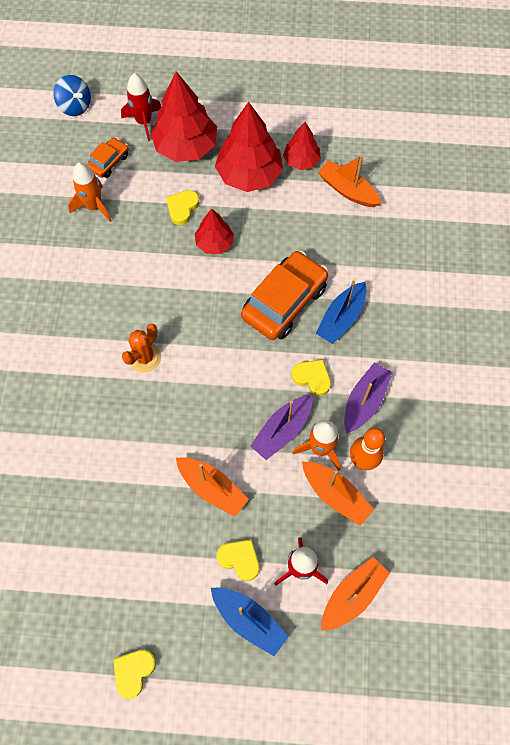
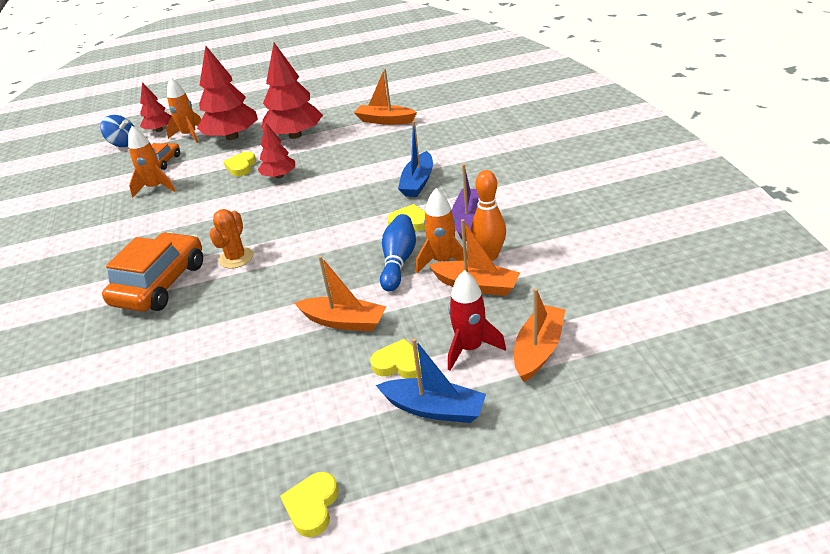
camera: 15 degrees left, 30 degrees down
(144, 122) = (189, 135): red rocket -> orange rocket
(282, 430) = (398, 261): purple boat -> blue bowling pin
(284, 302) = (360, 188): orange car -> orange car (160, 284)
(301, 161) = (337, 118): red tree -> red tree (159, 130)

